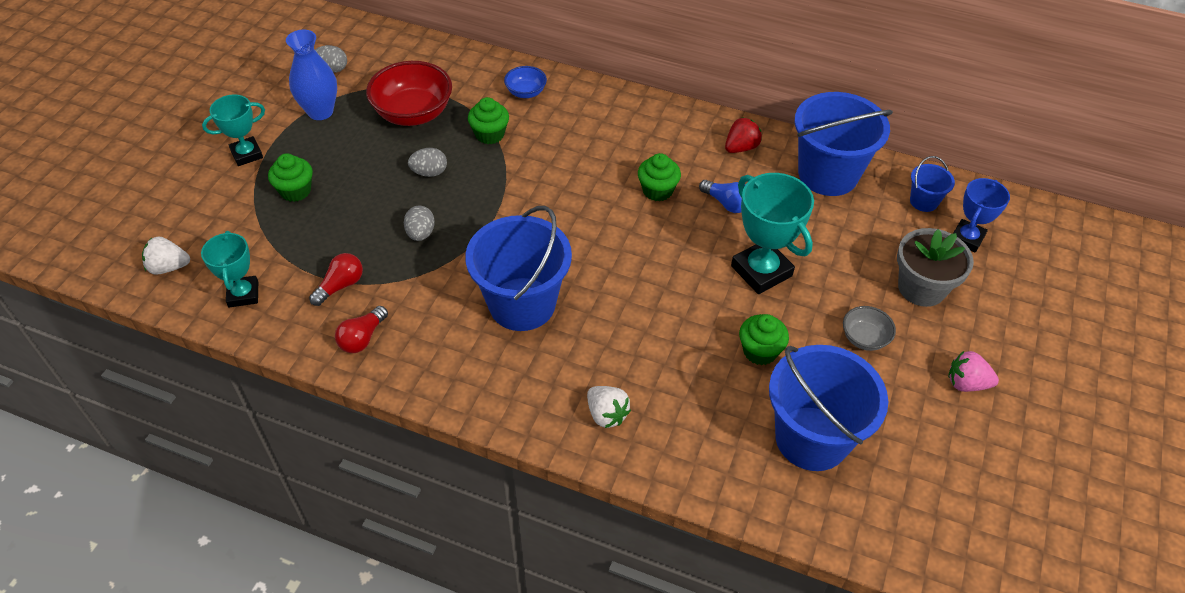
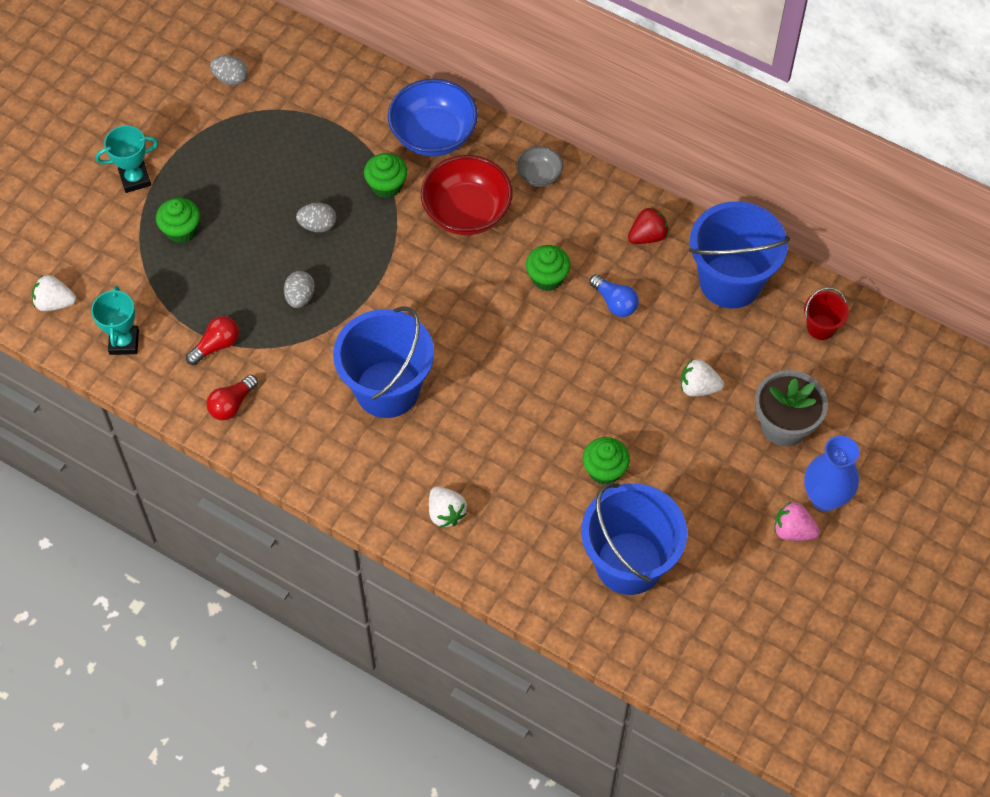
camera: 10 degrees right, 10 degrees up
(320, 111) = (213, 134): blue vase -> blue vase (825, 498)
(413, 113) = (310, 148): red bowl -> red bowl (467, 212)
(526, 92) = (433, 135): blue bowl -> blue bowl, size x1.94
(761, 271) = (629, 385): turquoise trophy -> none
(828, 265) = (698, 387): none -> white strawberry
(864, 338) = (710, 471): grey bowl -> grey bowl (539, 175)
(923, 201) = (821, 327): blue bucket -> red bucket
(967, 238) = (851, 376): blue trophy -> none

